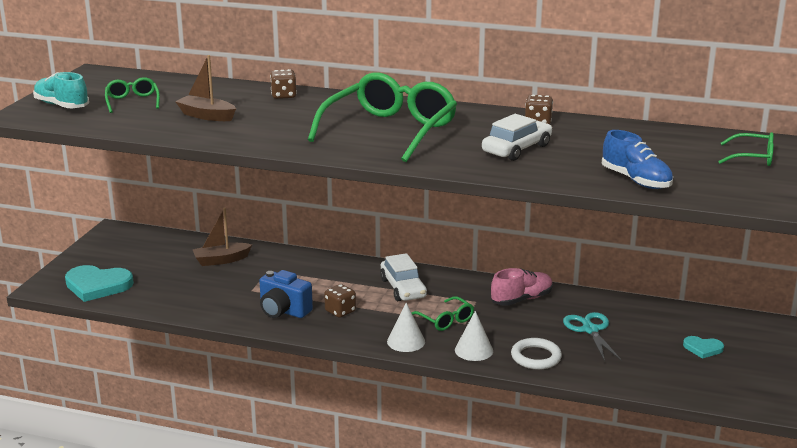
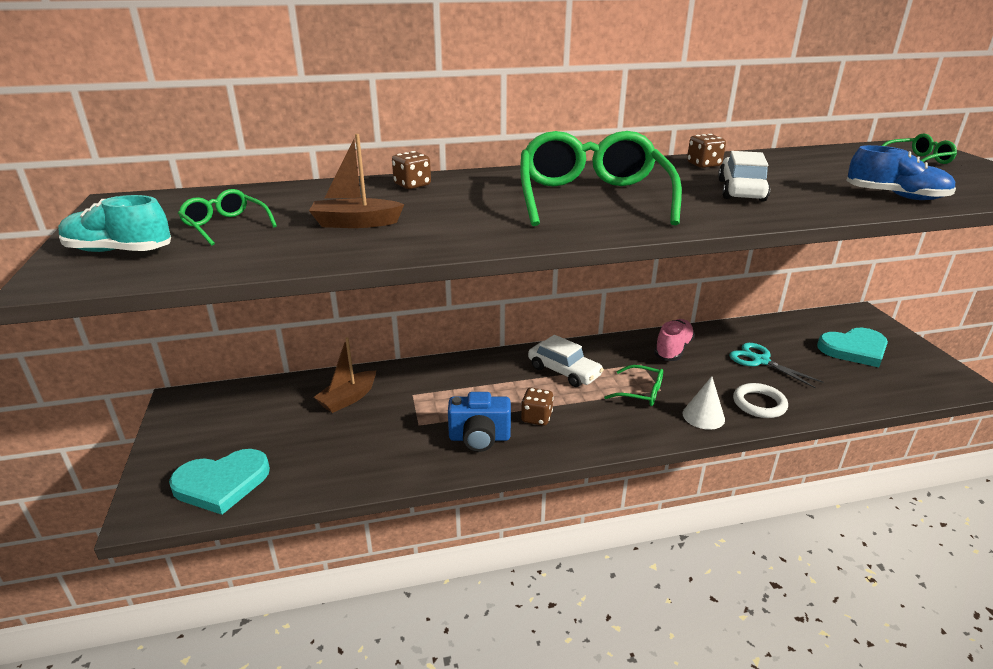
camera: 30 degrees left, 5 degrees up
(406, 341) = (636, 429): white cone -> none
(703, 348) = (854, 349): turquoise heart -> turquoise heart, size x1.93

